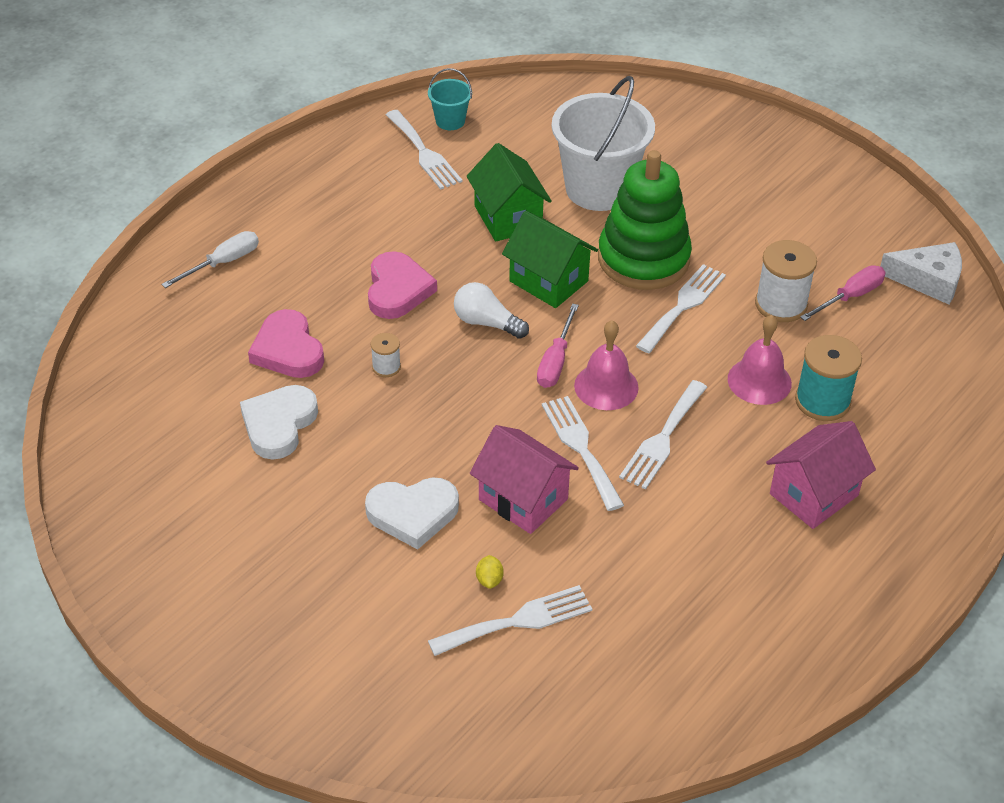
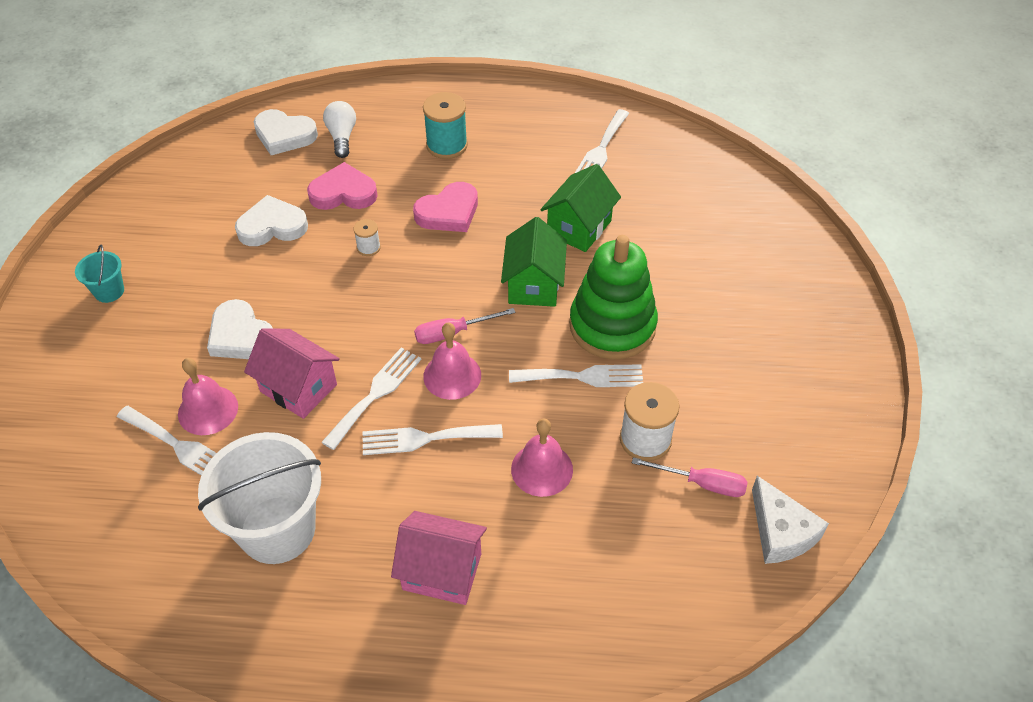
camera: 55 degrees right, 5 degrees up
(146, 355) = (284, 135): none -> white heart
(223, 263) = (396, 120): white screwdriver -> none
(288, 350) = (343, 193): pink heart -> pink heart turned 60 degrees clockwise
(450, 121) = (649, 144): turquoise bucket -> turquoise bucket (109, 291)
(486, 323) = (458, 274): white light bulb -> white light bulb (342, 137)
(489, 580) = (208, 410): yellow lemon -> pink bell
(523, 499) = (298, 388): pink house -> pink house turned 60 degrees counterclockwise
(598, 189) = (664, 259): white bucket -> white bucket (277, 529)
(822, 401) = (556, 525): turquoise spool -> turquoise spool (447, 145)

